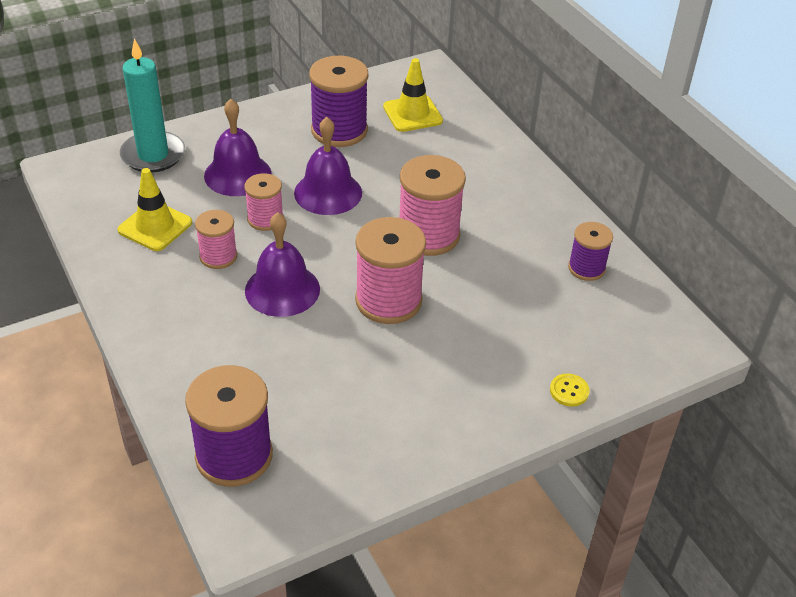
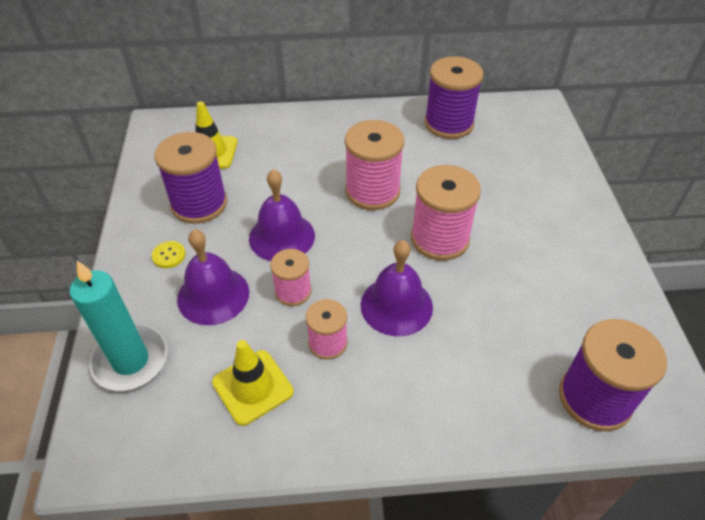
camera: 65 degrees left, 5 degrees up
(569, 391) = (567, 173): yellow button -> yellow button (169, 255)
(586, 268) = (448, 124): purple spool -> purple spool, size x1.72

